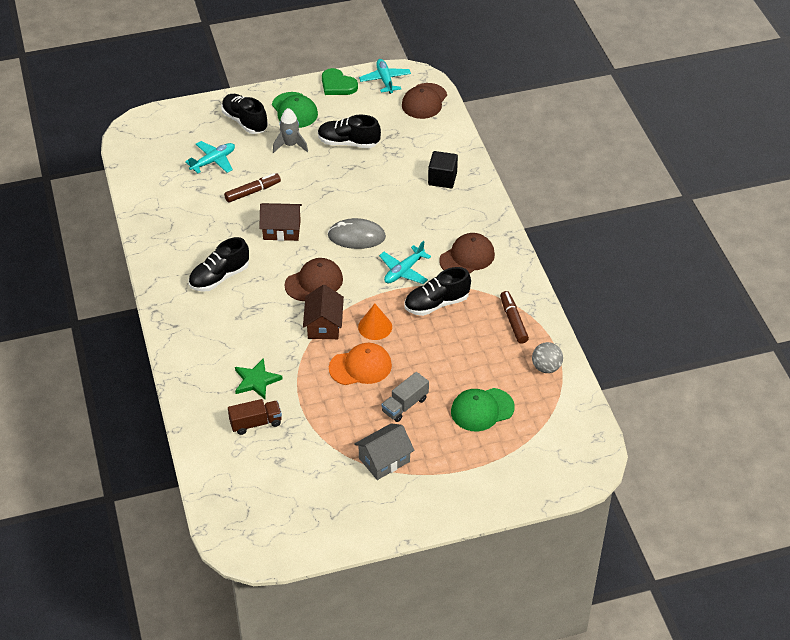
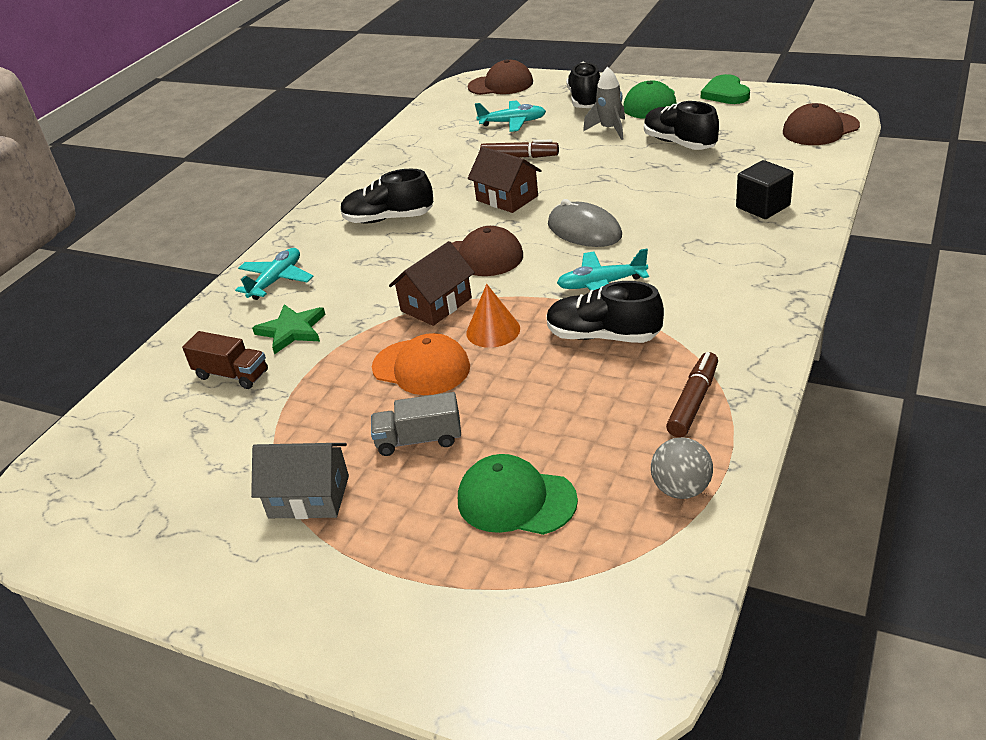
camera: 45 degrees right, 10 degrees down
(385, 80) = (789, 101): turquoise plane -> turquoise plane (276, 280)
(467, 257) = (706, 299): brown cap -> brown cap (501, 84)

